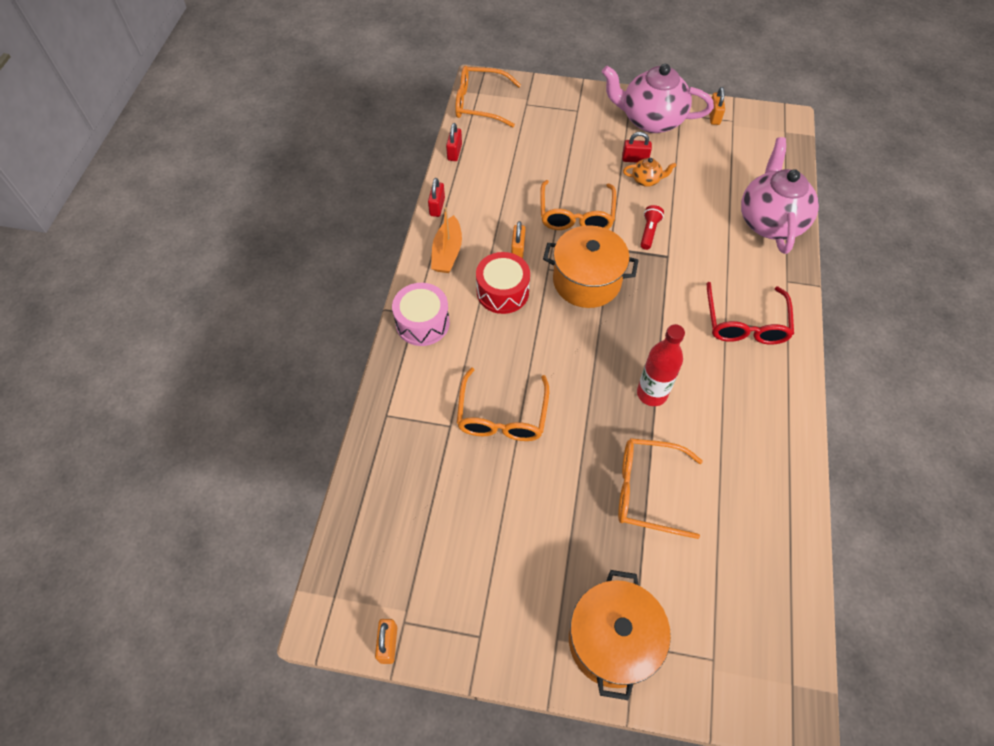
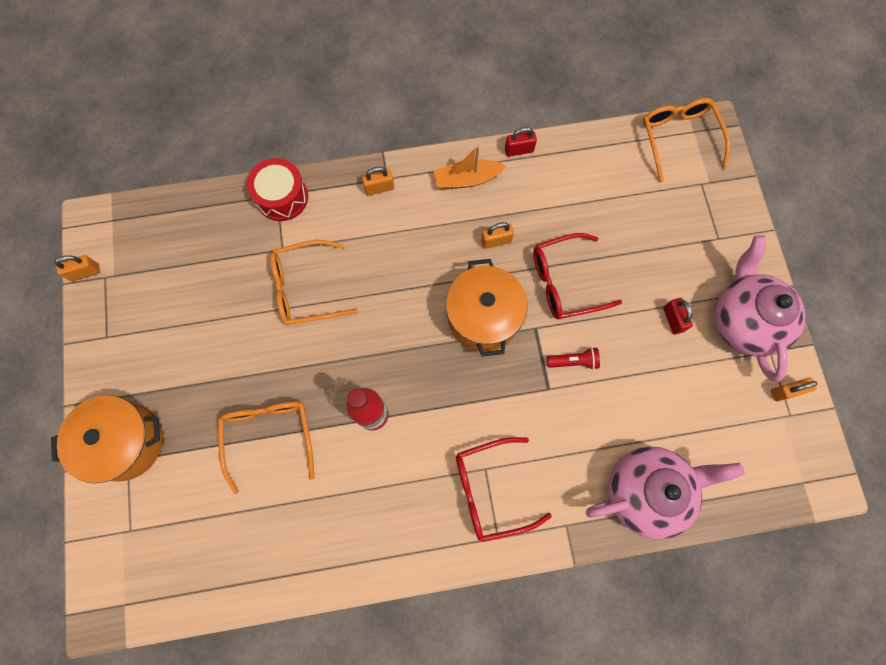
camera: 70 degrees right, 15 degrees up
(422, 323) = (379, 188): pink drum -> orange padlock
(454, 152) = (597, 139): red padlock -> none
(502, 292) = (440, 244): red drum -> red drum (282, 197)
(576, 215) = (565, 282): orange glasses -> red glasses
(646, 180) = (647, 340): orange teapot -> none

